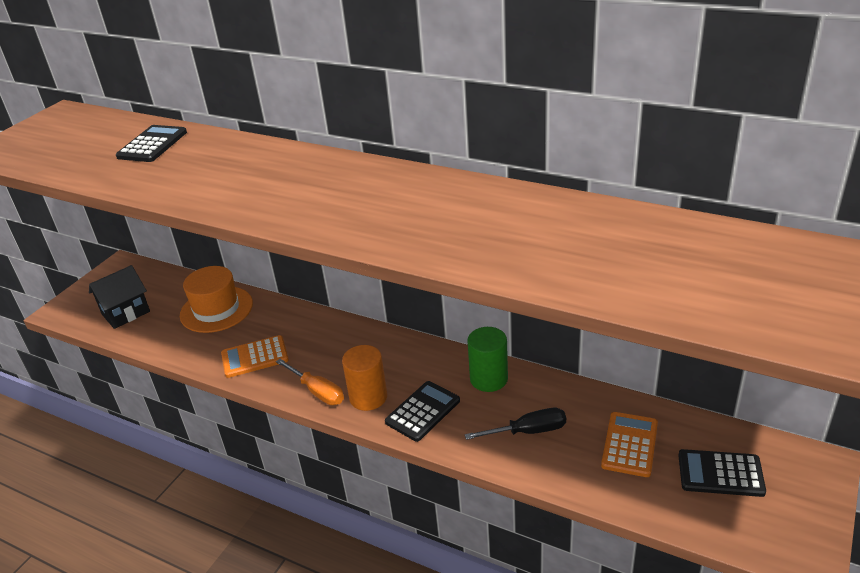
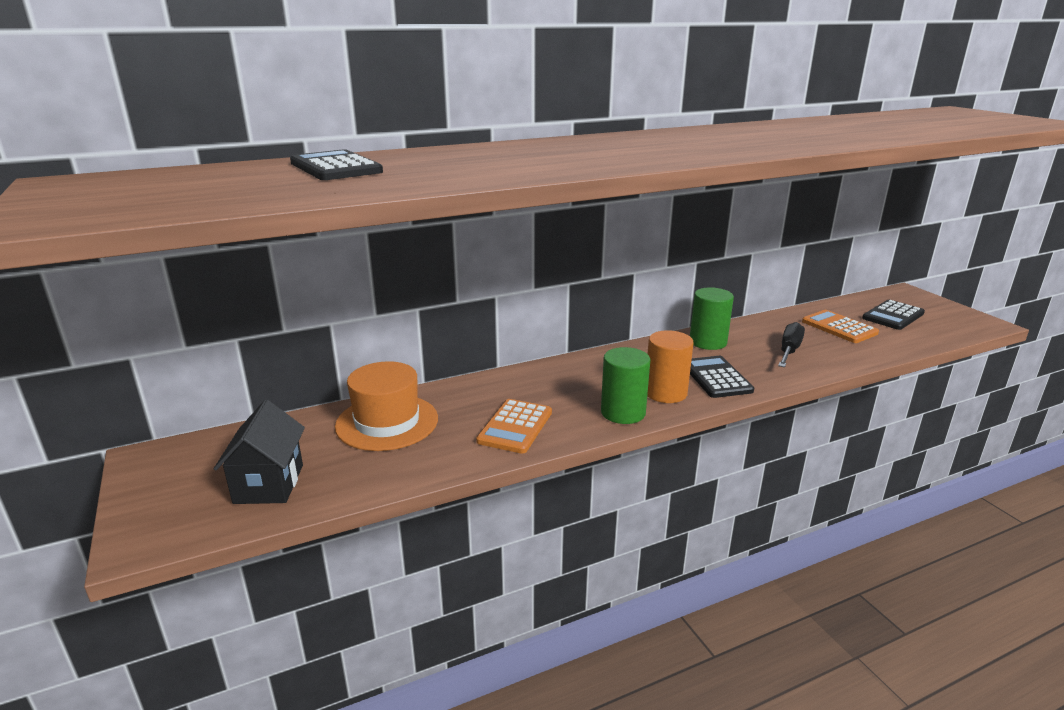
camera: 55 degrees left, 10 degrees down
(317, 391) = (623, 412): orange screwdriver -> green cylinder

